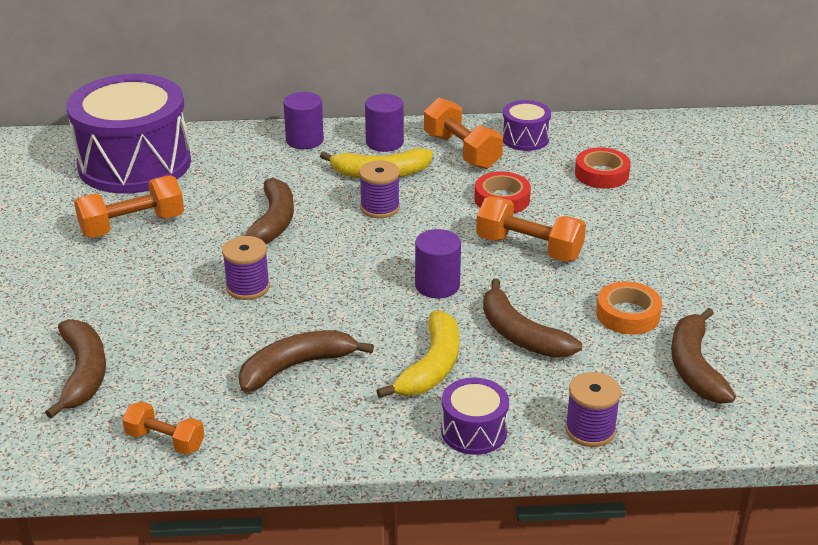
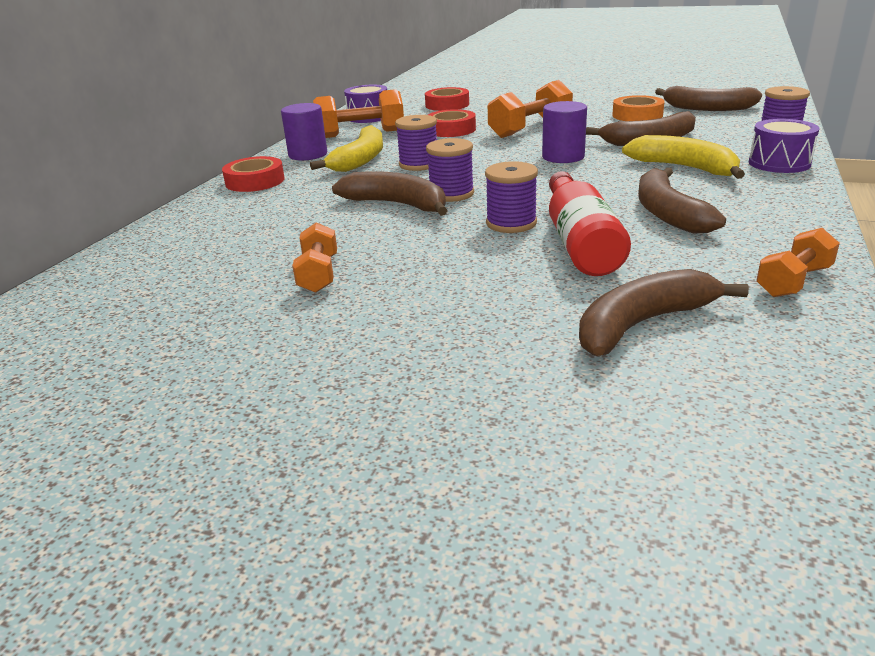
camera: 65 degrees left, 5 degrees down
(83, 373) = (642, 324): brown banana -> brown banana turned 45 degrees counterclockwise
(132, 225) = (319, 274): orange dumbbell -> orange dumbbell, size x0.62
(134, 163) = (168, 265): purple drum -> none
(217, 328) = (580, 242): none -> red bottle
(304, 140) = (255, 181): purple cylinder -> red tape
(307, 243) = (451, 194): none -> purple spool

